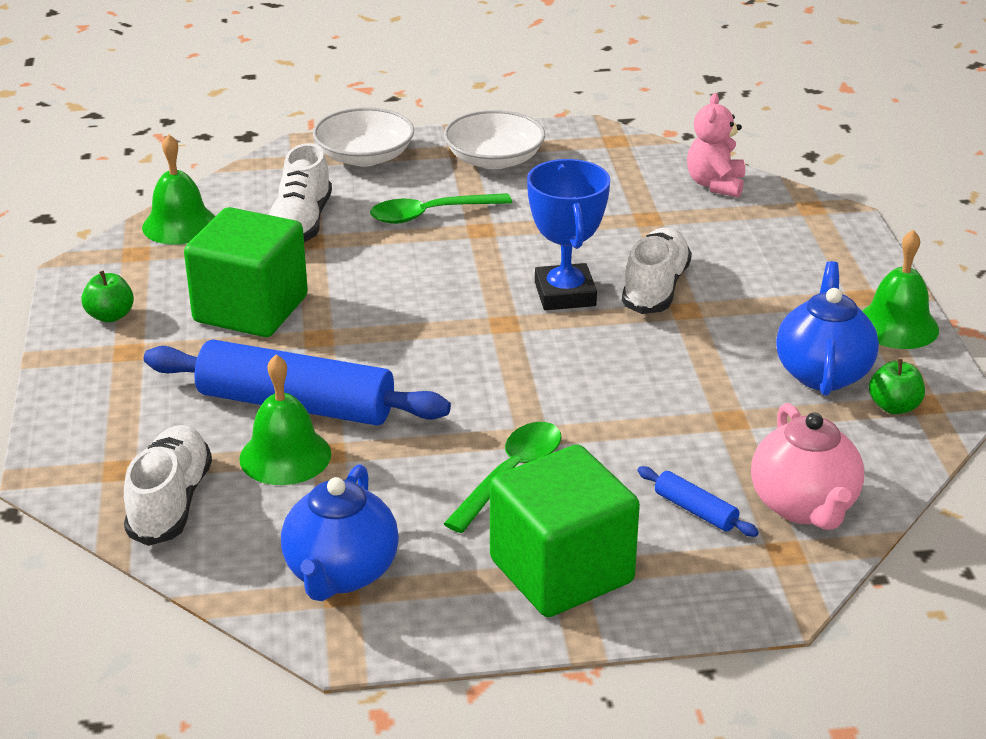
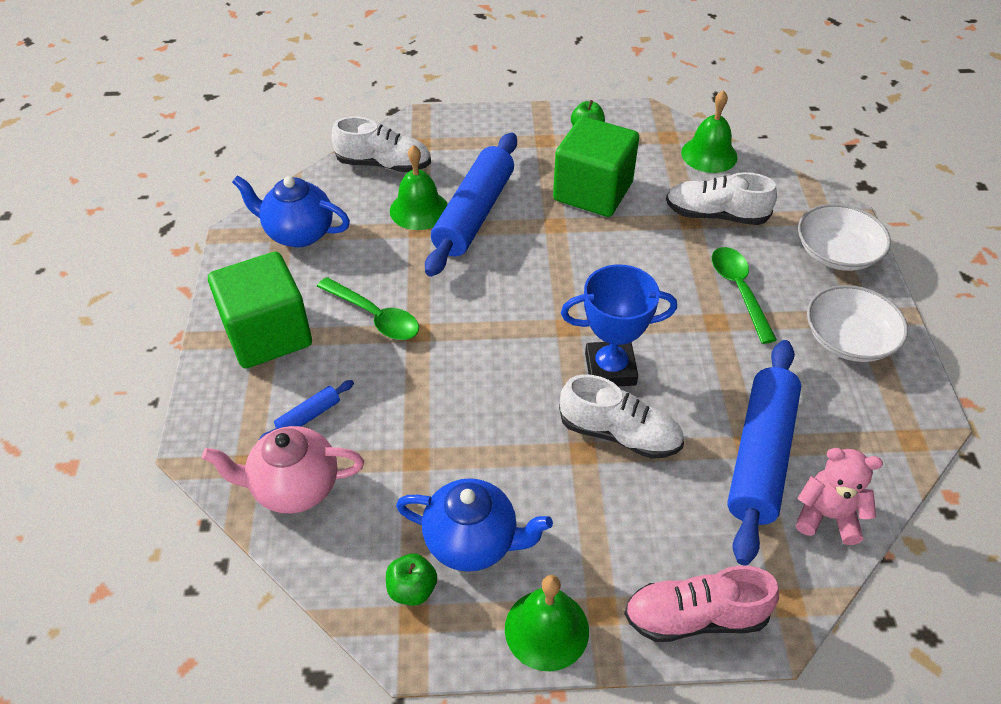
camera: 95 degrees right, 15 degrees up
(658, 212) = (760, 456): none -> blue rolling pin
(847, 250) = (695, 617): none -> pink shoe

